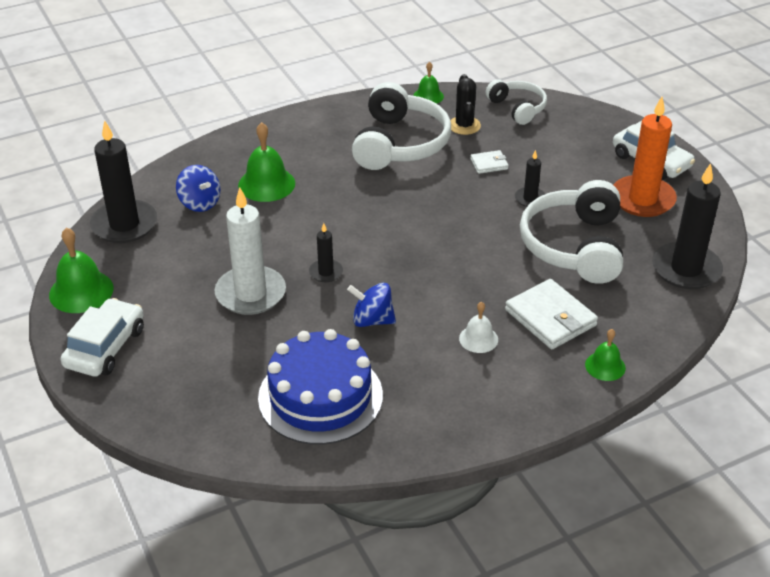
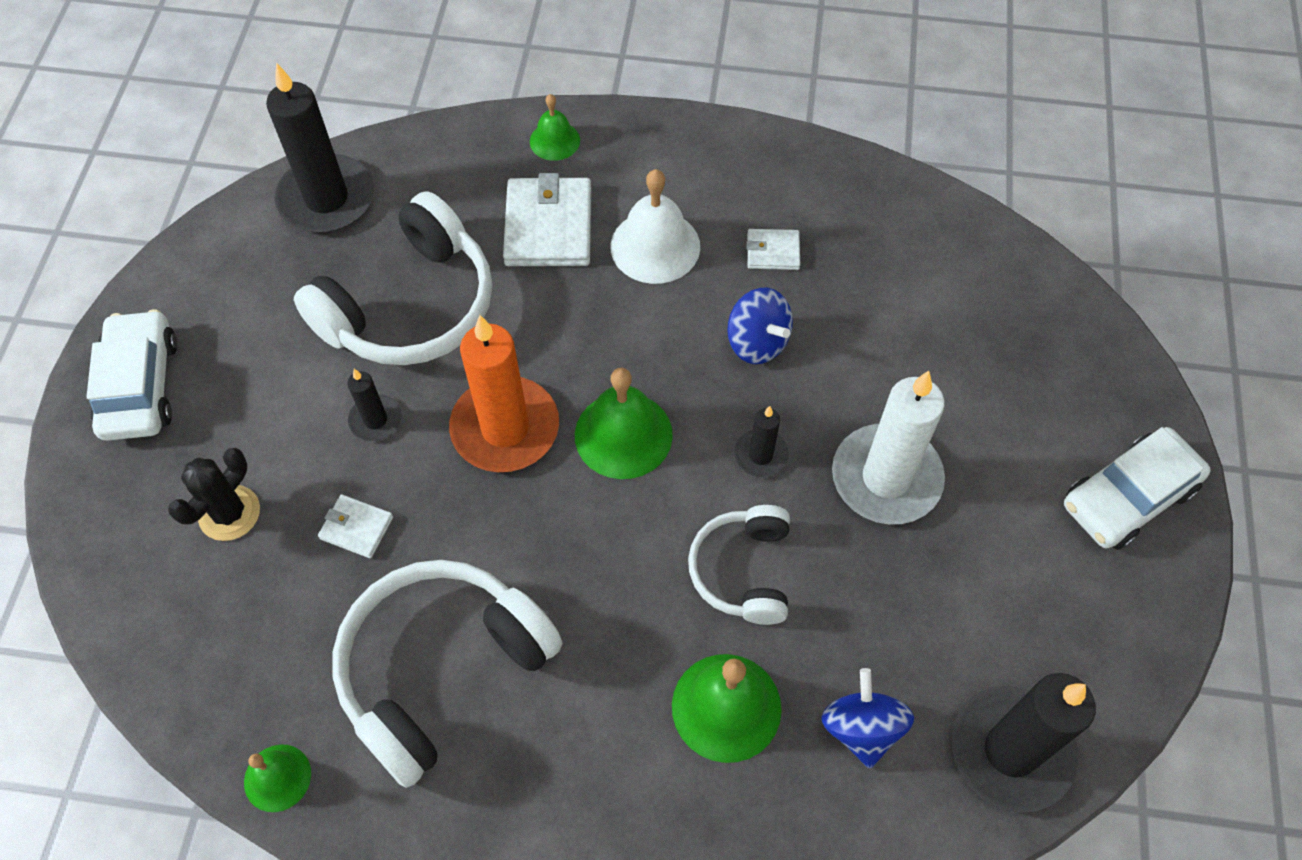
camera: 145 degrees left, 20 degrees up
(81, 291) = (1131, 629): green bell -> green bell (623, 435)
(320, 396) = (891, 274): blue cake -> none
(405, 372) = (773, 251): none -> white wallet
(464, 126) = (301, 647): black cactus -> black cactus (229, 513)
(478, 339) = (655, 246): white bell -> white bell, size x1.69
(517, 108) = (175, 635): white headphones -> white headphones (743, 571)
(642, 199) = (239, 327): orange candle -> orange candle (505, 428)

